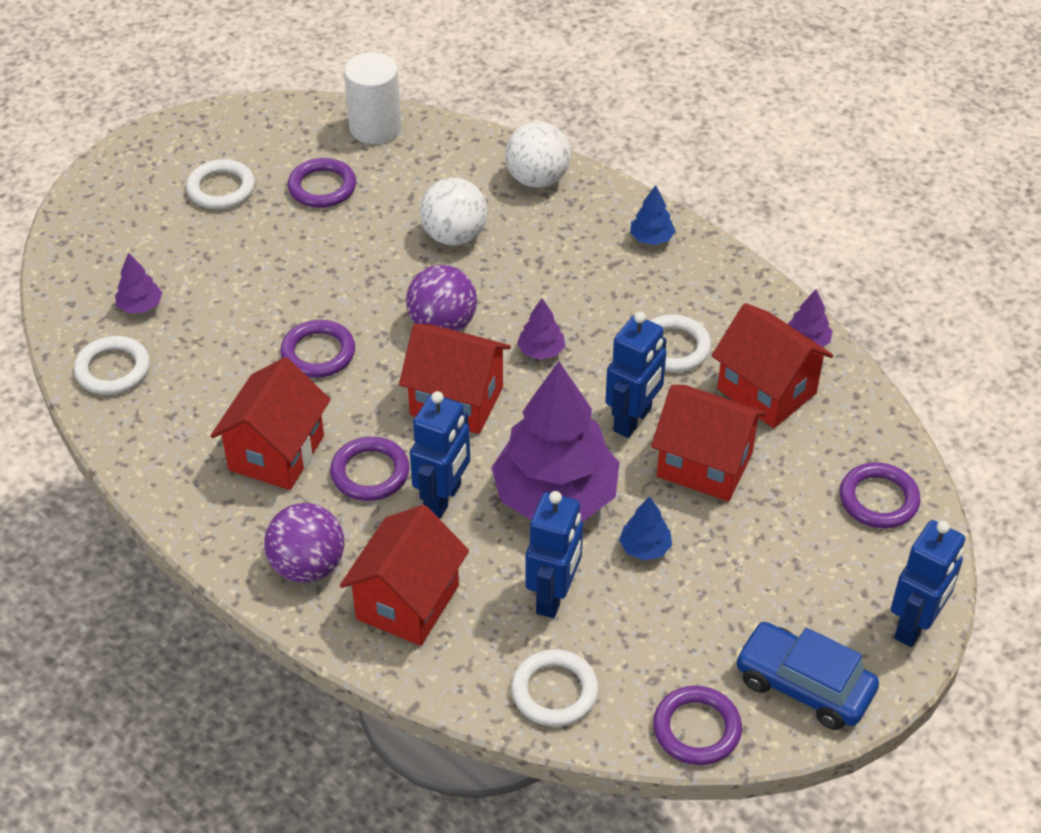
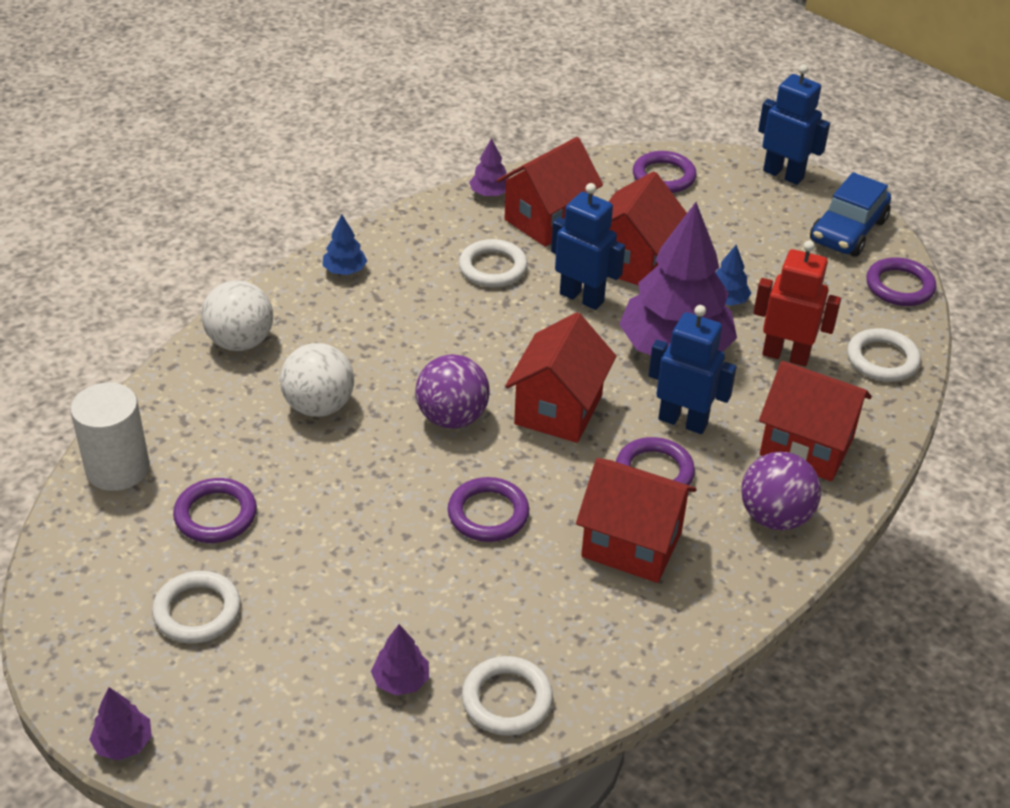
camera: 90 degrees left, 5 degrees down
(541, 351) = (493, 350): purple tree -> purple tree (123, 743)
(553, 596) = (785, 355): blue robot -> red robot

